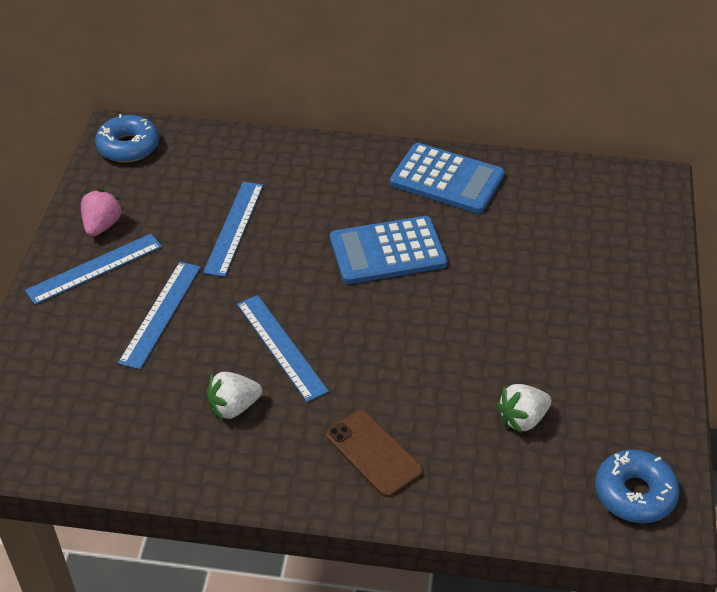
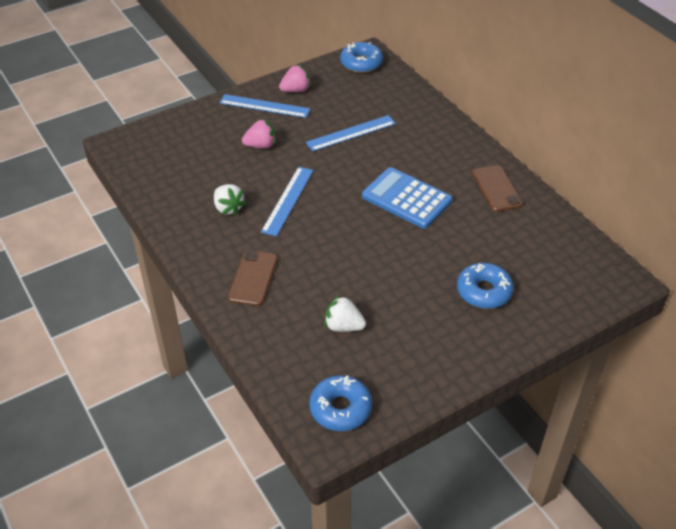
camera: 50 degrees right, 0 degrees up
(160, 313) = (261, 145): blue ruler -> pink strawberry
(234, 407) = (228, 208): white strawberry -> white strawberry turned 150 degrees counterclockwise
(447, 179) = (496, 188): blue calculator -> brown phone
(577, 282) = (484, 291): none -> blue donut

